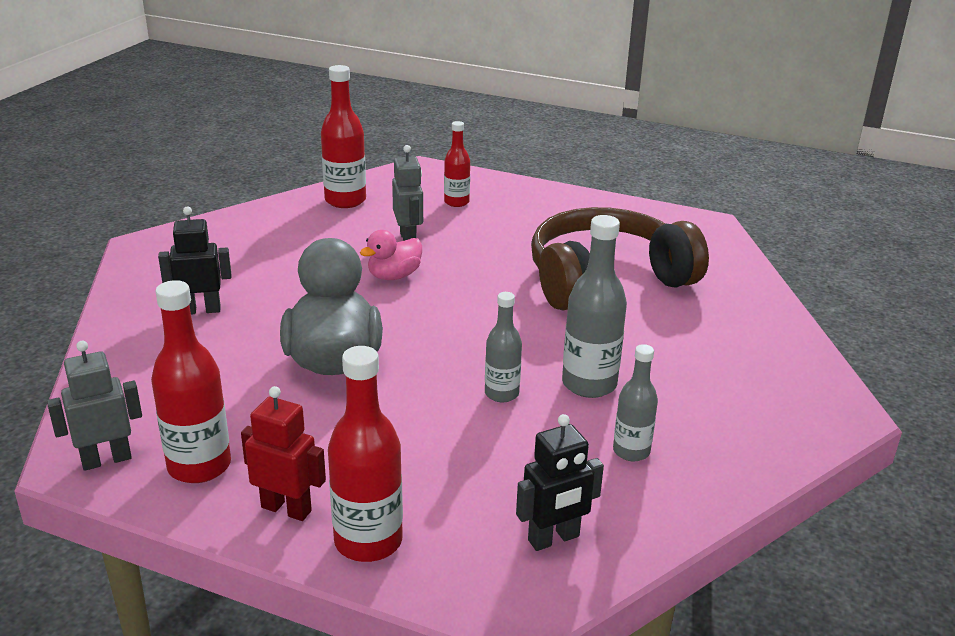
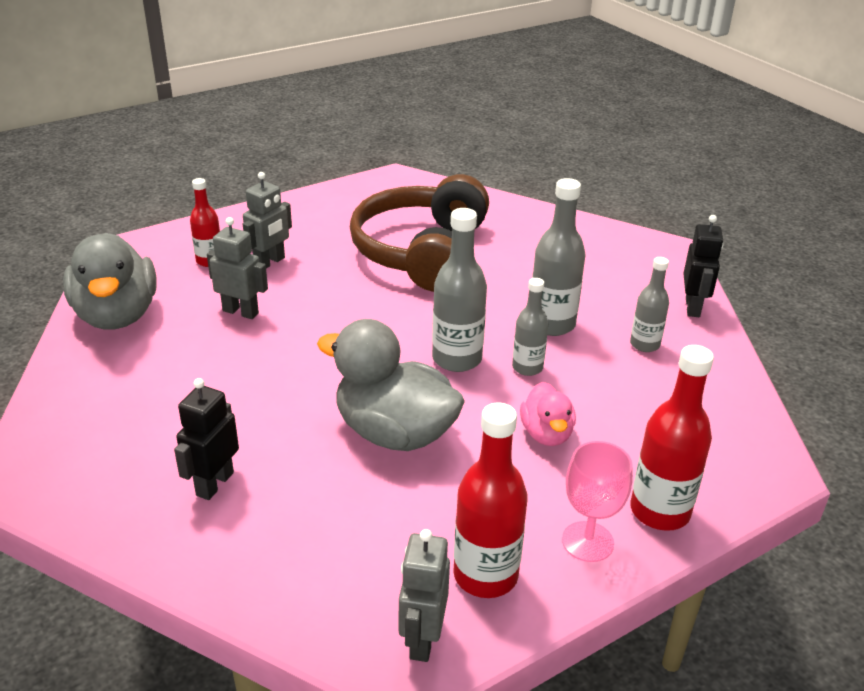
camera: 55 degrees left, 5 degrees up
(286, 509) = (587, 541): red robot -> pink goblet
(345, 200) = (117, 315): red bottle -> grey duck
(394, 276) = (294, 345): pink duck -> pink duck (546, 434)
(468, 353) = (457, 359): none -> grey bottle
(489, 224) = (270, 262): none -> grey robot
(554, 539) = (715, 421): black robot -> black robot (693, 307)

